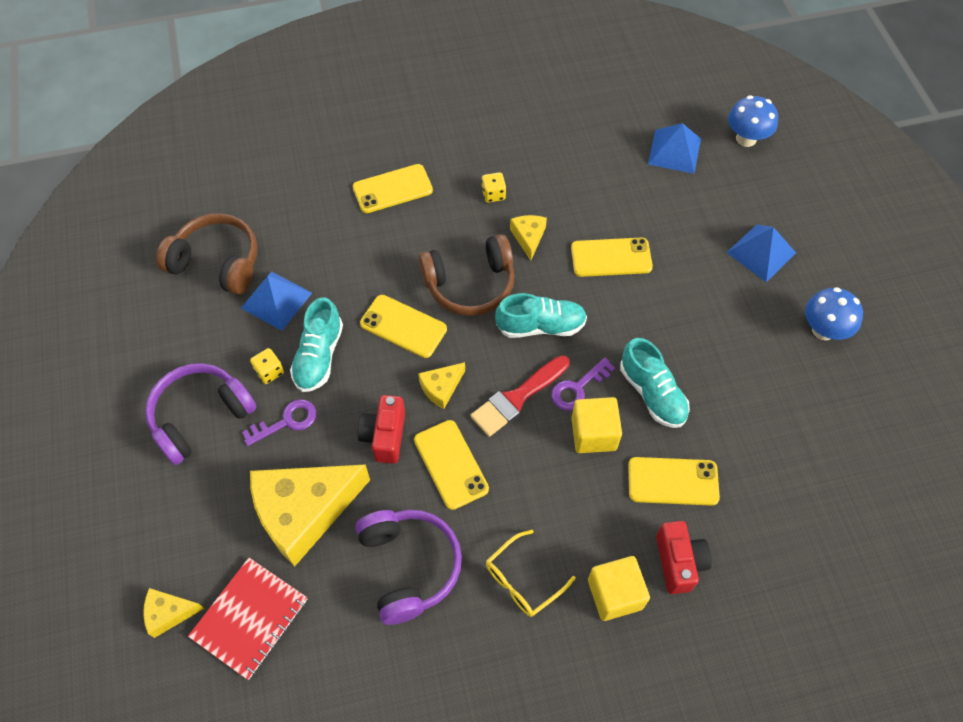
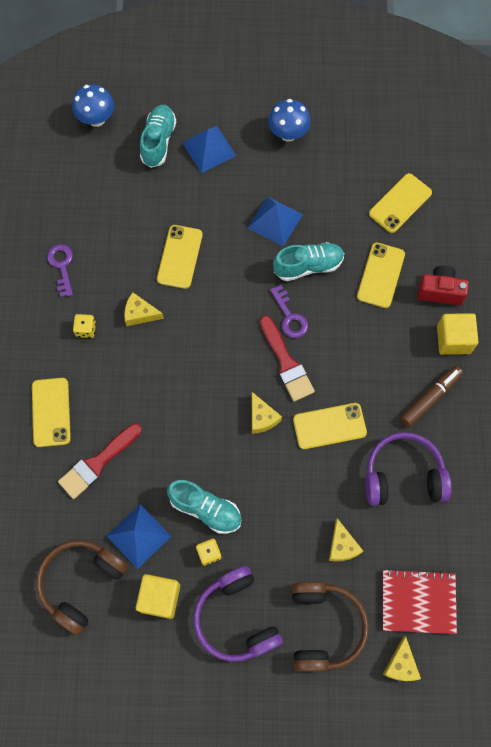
camera: 75 degrees left, 10 degrees up
(250, 618) = (418, 601): red notebook -> red notebook turned 45 degrees counterclockwise
(286, 421) = (259, 546): purple key -> purple key (62, 266)
(304, 512) = (342, 546): yellow cheese -> yellow cheese, size x0.45
(347, 243) = (97, 463): none -> red brush
(385, 436) = (293, 470): red camera -> none
(403, 326) = (196, 434): yellow phone -> yellow phone (400, 203)
(470, 284) = (172, 371): brown headphones -> brown headphones (324, 627)
(523, 580) = (430, 398): yellow glasses -> brown marker
(540, 326) = (227, 328): turquoise shoe -> turquoise shoe (158, 141)
(593, 434) = (330, 317): yellow cube -> yellow cube (160, 598)
(674, 151) = (90, 175): blue pyramid -> blue pyramid (275, 221)

